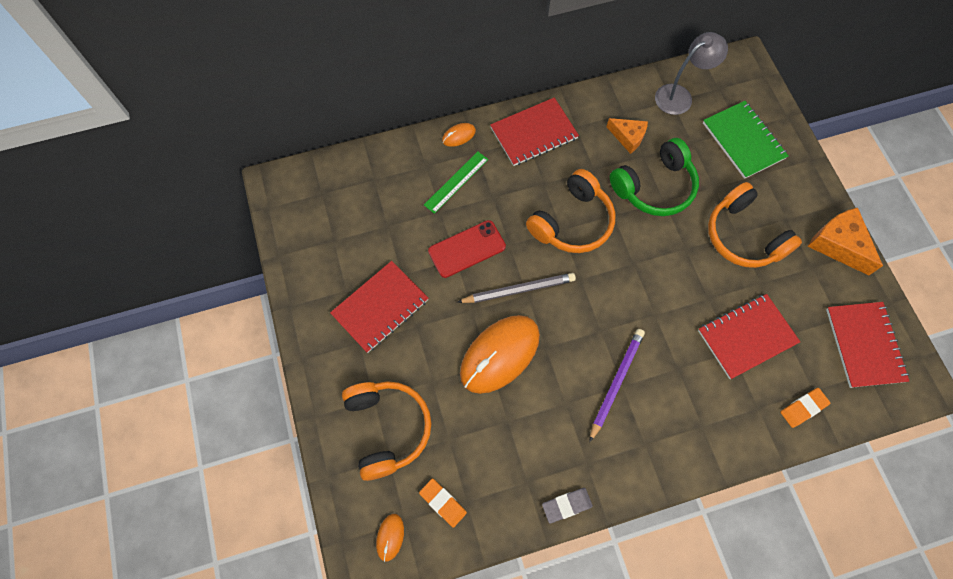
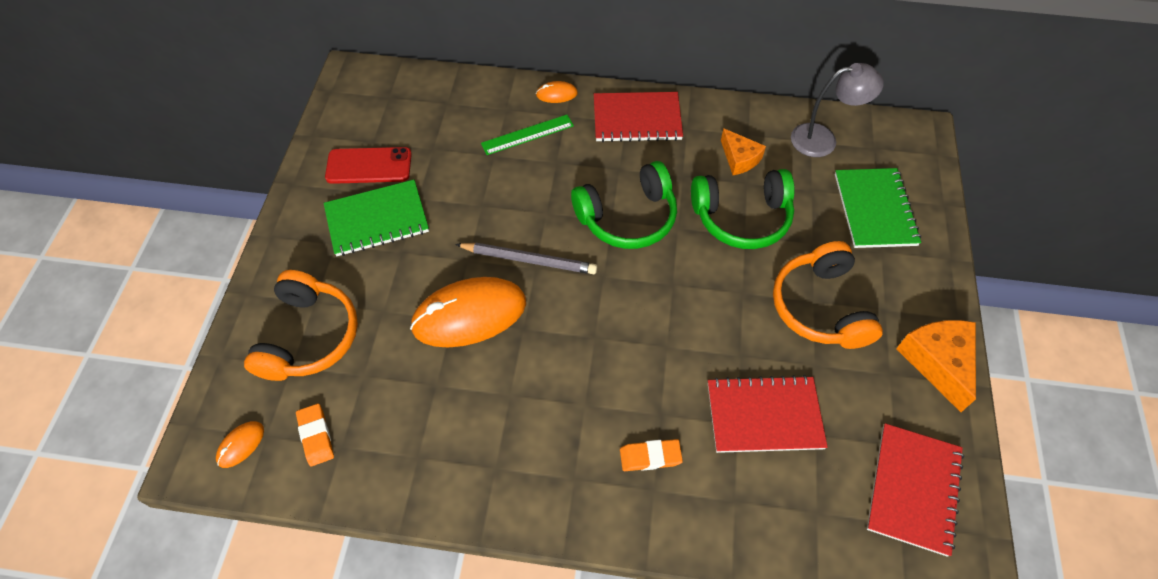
camera: 25 degrees right, 10 degrees down
(380, 307) = (377, 220): red notebook -> green notebook
(467, 249) = (499, 200): red phone -> red phone (369, 166)
(566, 505) = (445, 502): grey eraser -> none
(572, 222) = (627, 217): orange headphones -> green headphones
(616, 383) = (579, 398): purple pencil -> none
(803, 408) = (792, 526): orange eraser -> orange eraser (650, 456)

